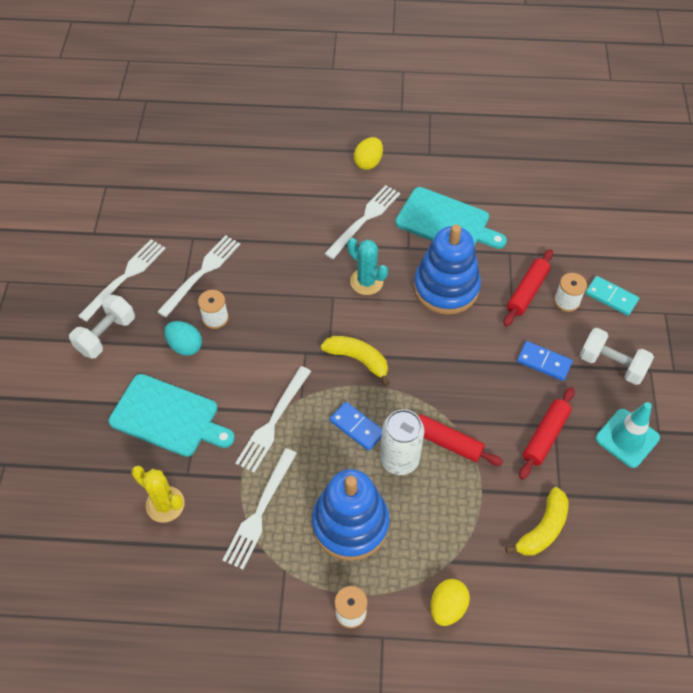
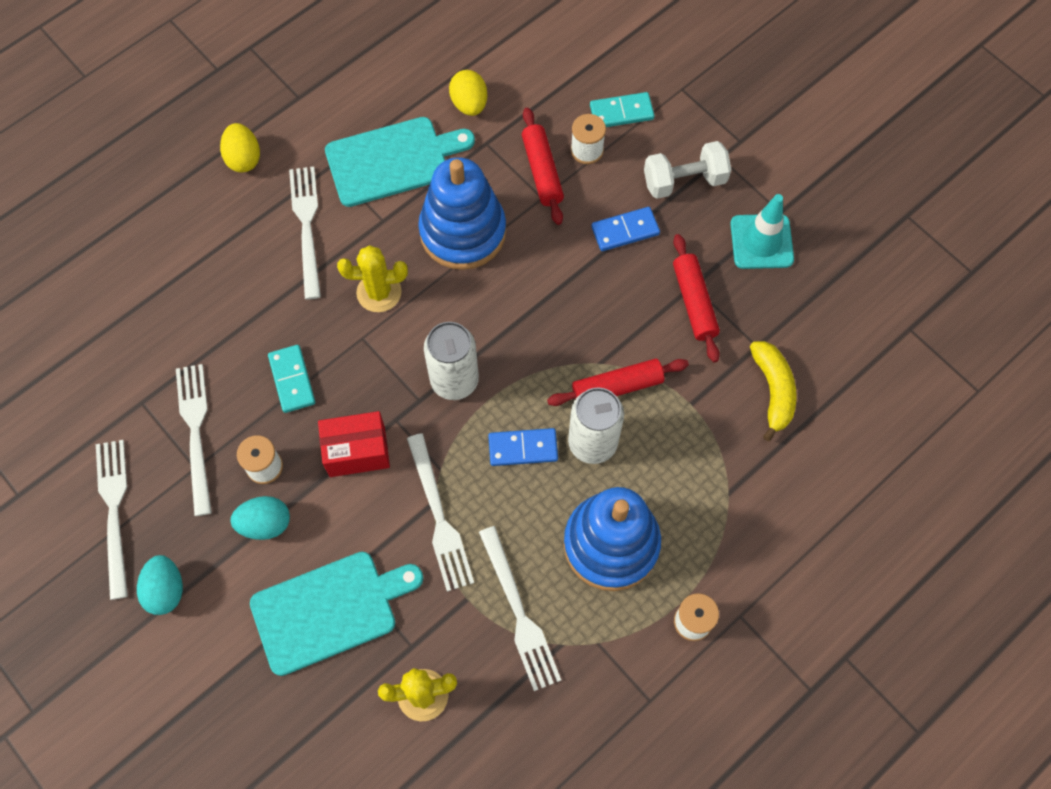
camera: 45 degrees left, 10 degrees up
(106, 335) = (166, 590): white dumbbell -> turquoise egg
(268, 351) = (357, 451): none -> red box
(275, 288) = (292, 380): none -> turquoise domino
(358, 359) = (454, 380): yellow banana -> white can
(366, 281) = (379, 292): turquoise cactus -> yellow cactus
(447, 607) = (765, 536): yellow egg -> yellow egg (469, 104)

